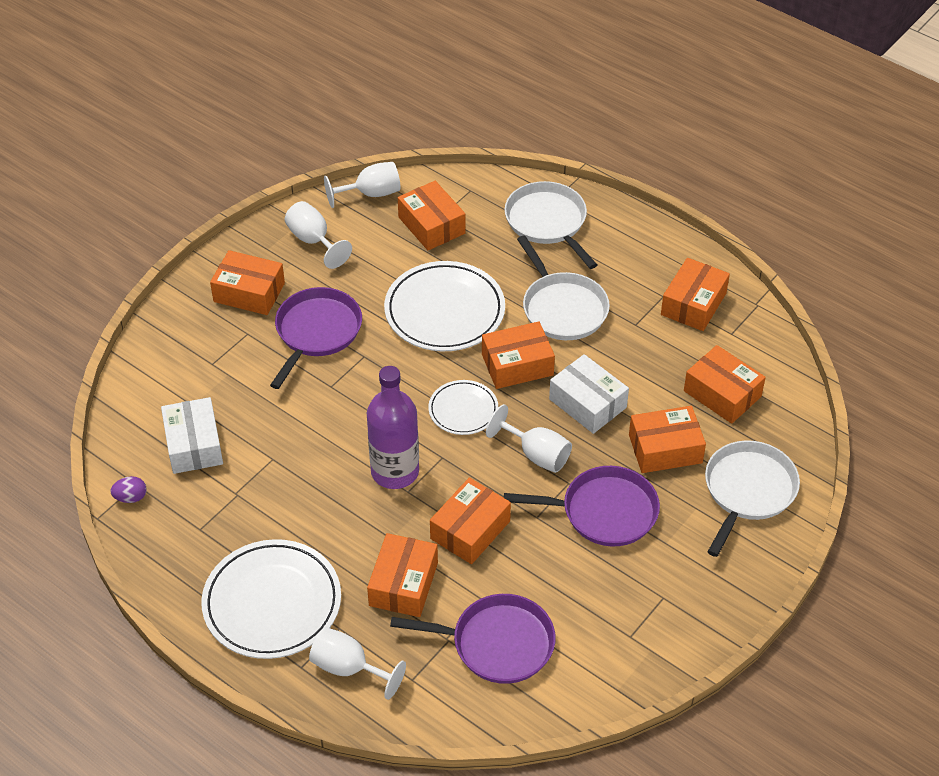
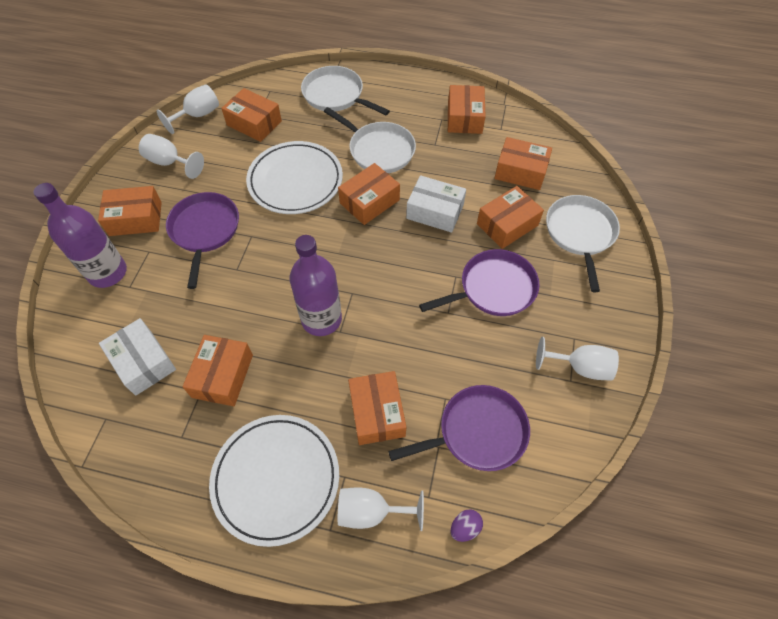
camera: 25 degrees left, 10 degrees up
(131, 497) = (105, 433): purple egg -> purple egg (465, 528)
(196, 341) = (107, 272): none -> purple bottle
(463, 410) = (348, 250): white plate -> none
(470, 530) = (404, 344): orange box -> orange box (222, 376)
(536, 454) = (420, 264): white goblet -> white goblet (580, 367)

